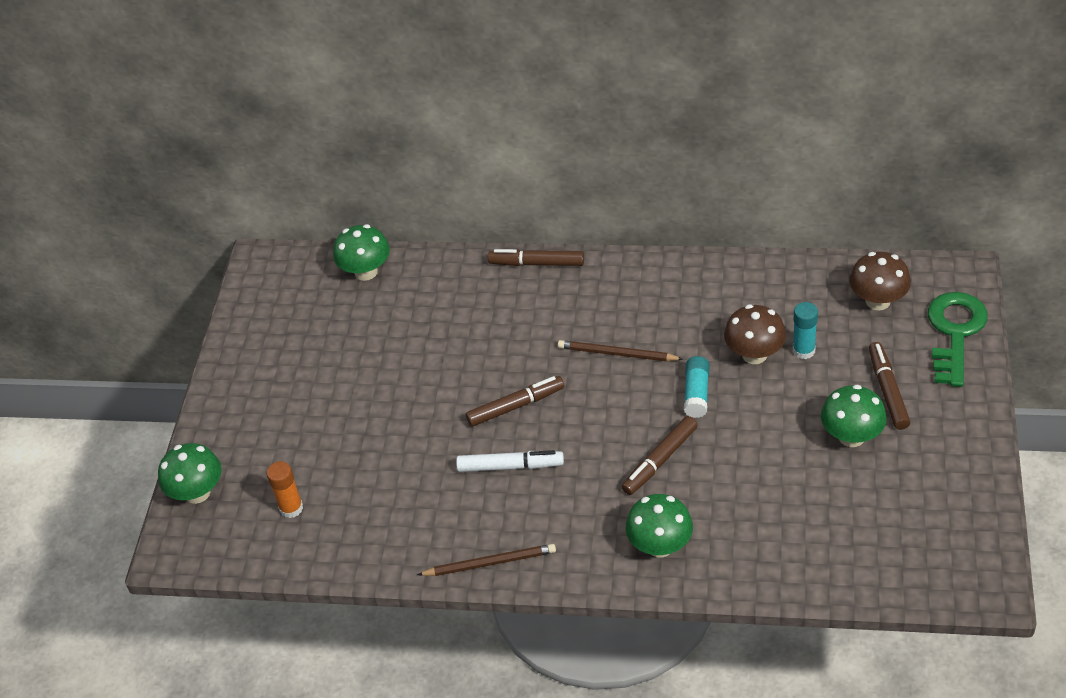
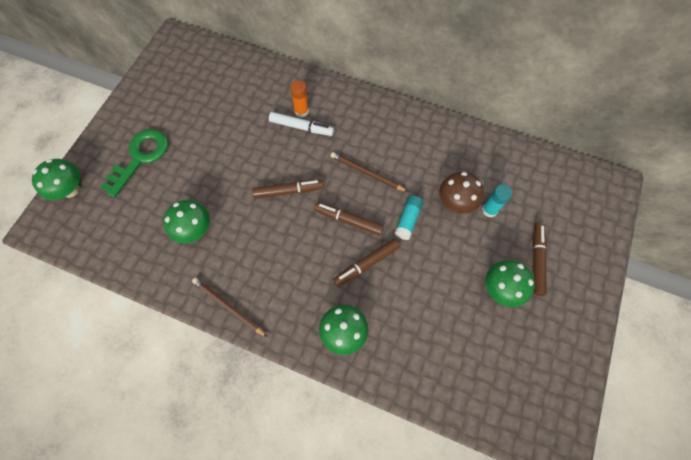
camera: 10 degrees right, 20 degrees up
(291, 508) = (121, 221): orange glue stick -> orange glue stick (301, 111)
(366, 272) = (233, 64): green mushroom -> green mushroom (194, 230)
(490, 563) = (228, 306): brown pencil -> brown pencil turned 150 degrees counterclockwise
(510, 466) = (268, 236): white marker -> white marker (301, 127)
(536, 263) = (339, 90): brown marker -> brown marker (348, 220)
(877, 301) = (551, 187): brown mushroom -> none
(954, 332) = (596, 229): green key -> green key (140, 157)

